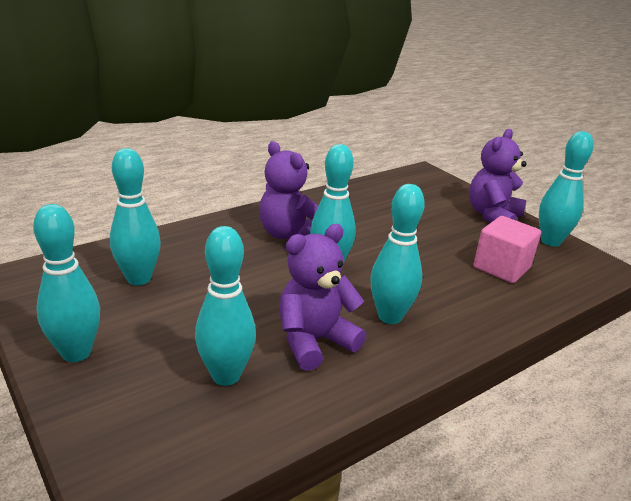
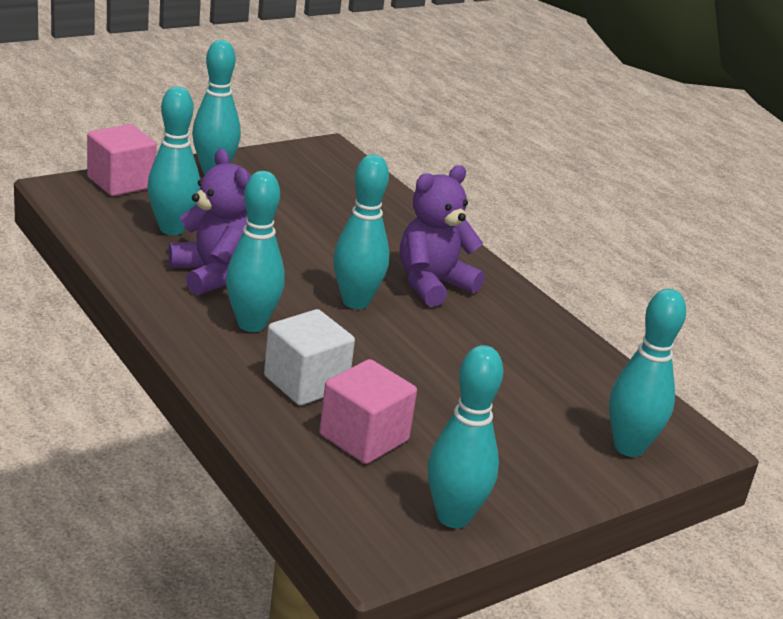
camera: 90 degrees right, 0 degrees up
(105, 431) = (121, 182): none -> pink cube
(139, 279) = (325, 197): turquoise bowling pin -> turquoise bowling pin (629, 447)
(456, 290) = (306, 383): none -> white cube
(492, 216) = (534, 476): purple teddy bear -> none

